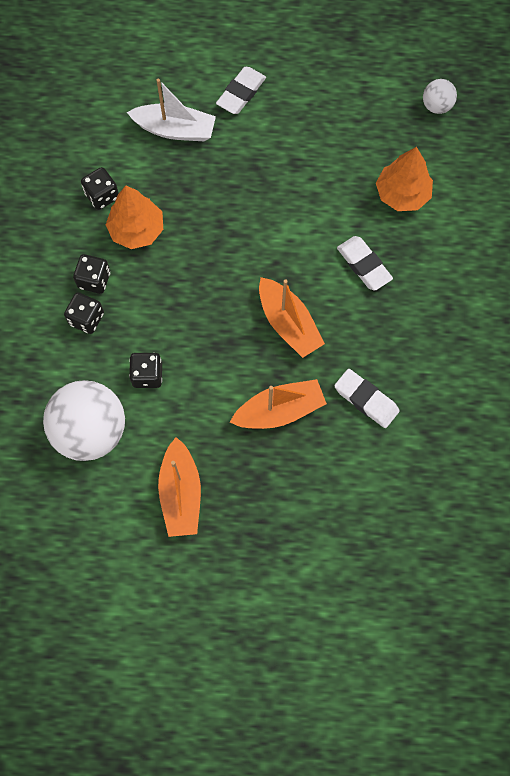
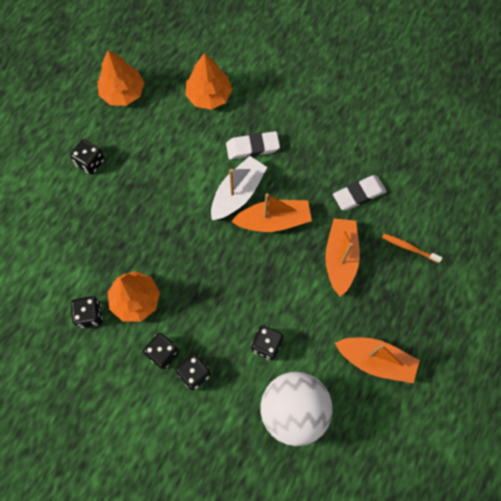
camera: 65 degrees left, 0 degrees up
(175, 130) = (62, 232): white boat -> white boat (237, 193)
(241, 93) = (59, 168): white eraser -> none
(262, 118) = (90, 162): none -> black dice
(329, 480) = (409, 247): none -> orange toothbrush
(358, 110) = (123, 92): none -> orange tree
(436, 106) = (150, 40): white ball -> none

